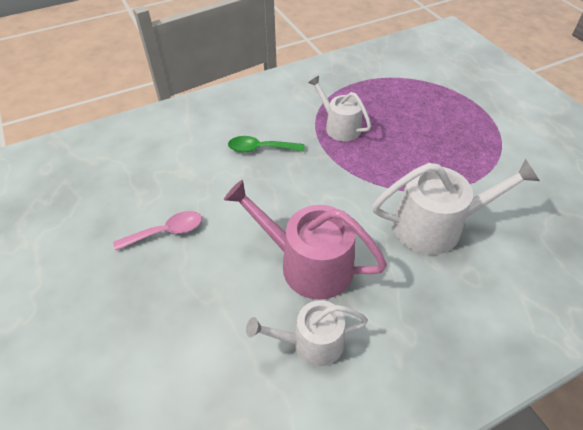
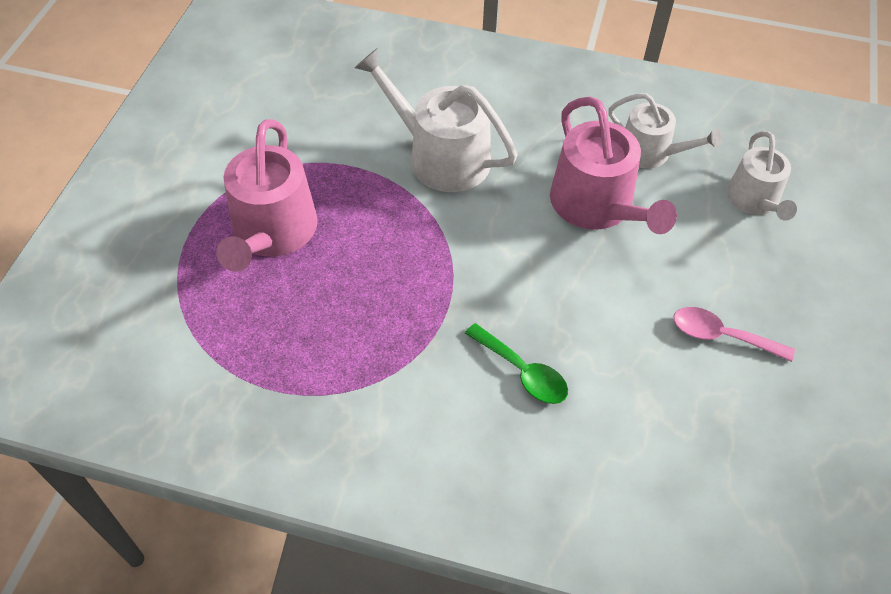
camera: 140 degrees left, 5 degrees up
(339, 126) = (389, 330): white watering can -> white watering can (754, 201)
(447, 127) = (272, 233): none -> pink watering can

